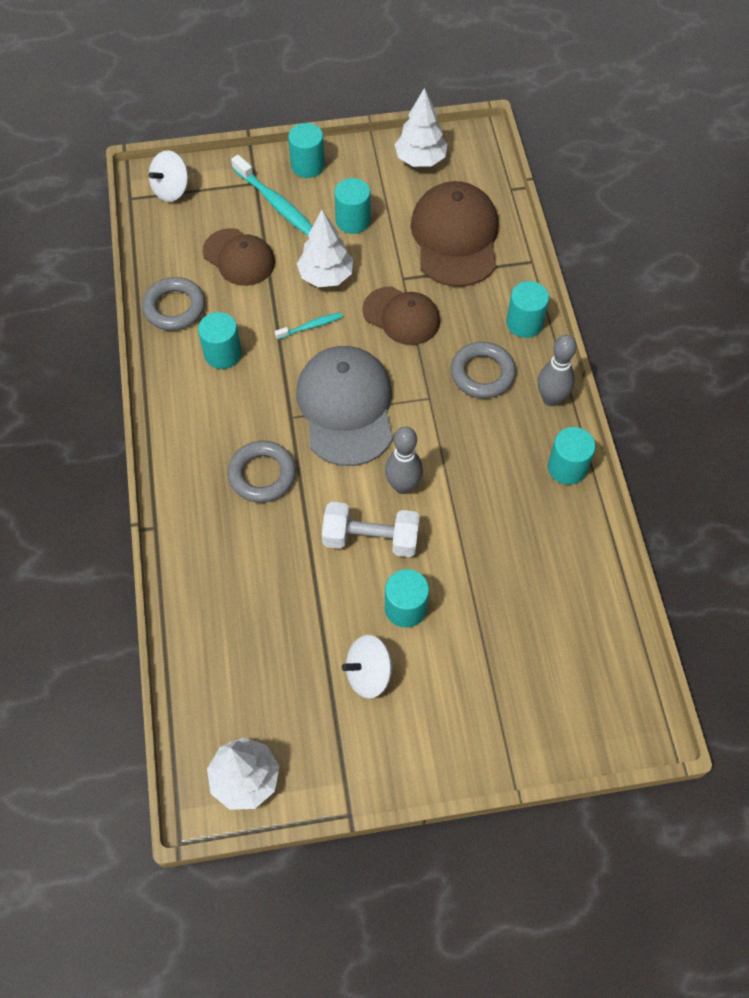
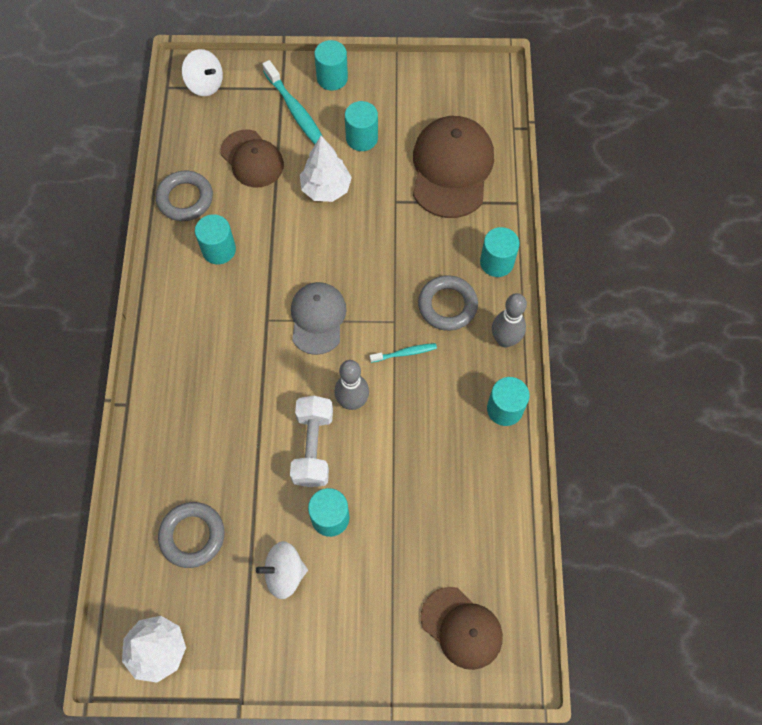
camera: 10 degrees right, 5 degrees up
(171, 190) = (205, 84): white spinning top -> white spinning top turned 105 degrees counterclockwise
(262, 474) = (230, 370): grey ring -> grey ring (192, 536)
(310, 326) = (302, 235): turquoise toothbrush -> turquoise toothbrush (404, 353)
(346, 407) = (318, 318): grey cap -> grey cap, size x0.64
(371, 539) = (313, 447): white dumbbell -> white dumbbell turned 75 degrees clockwise
(401, 316) = (386, 238): brown cap -> brown cap (461, 628)
(420, 159) = (436, 87): white tree -> none

